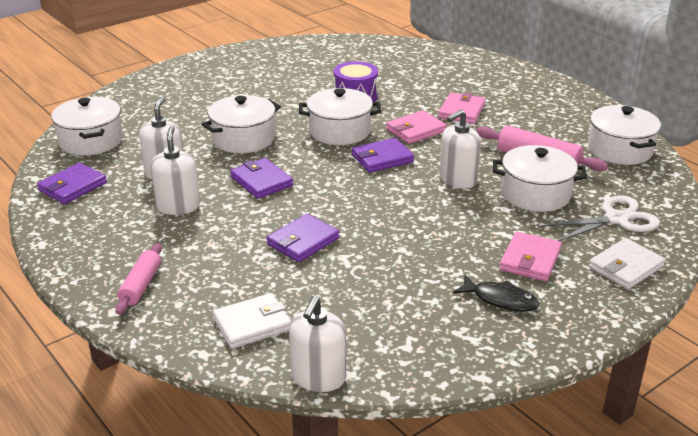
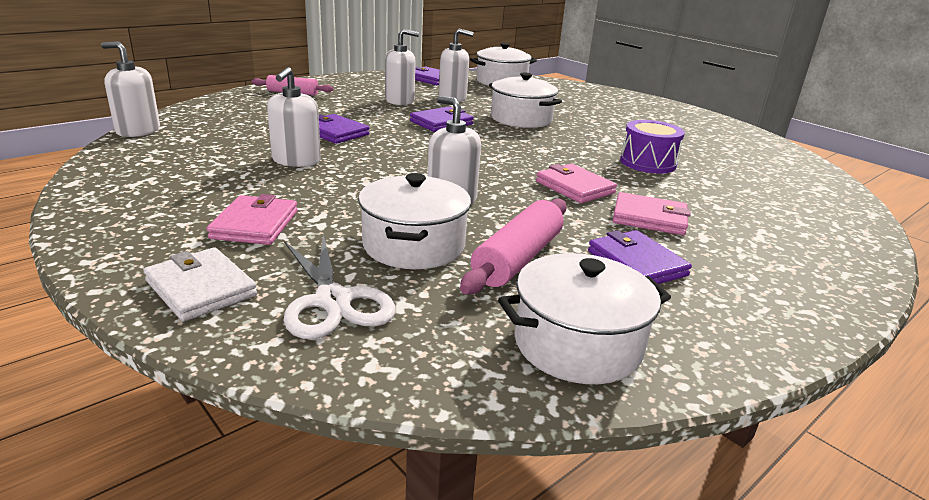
camera: 85 degrees right, 5 degrees down
(252, 324) = (223, 116): white wallet -> none
(339, 131) = (554, 152): white pot -> none
(382, 158) = (496, 167): purple wallet -> purple wallet (636, 263)
(390, 256) = (296, 160): none -> white soap dispenser
(500, 299) = (187, 201): black fish -> none
(530, 260) = (255, 224): pink wallet -> pink wallet turned 75 degrees clockwise

